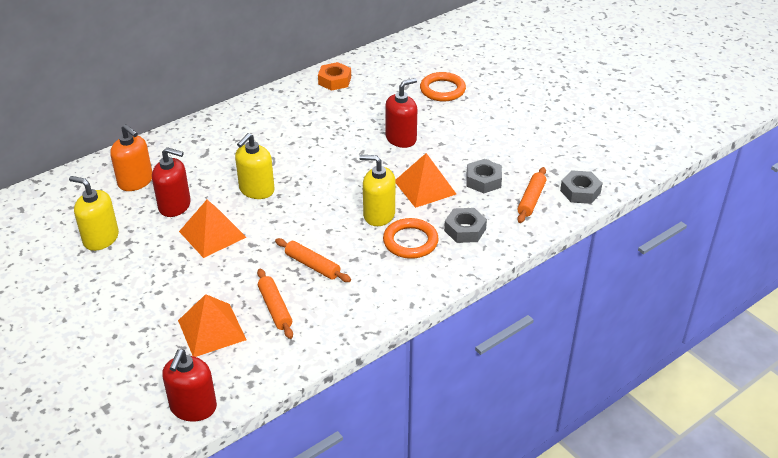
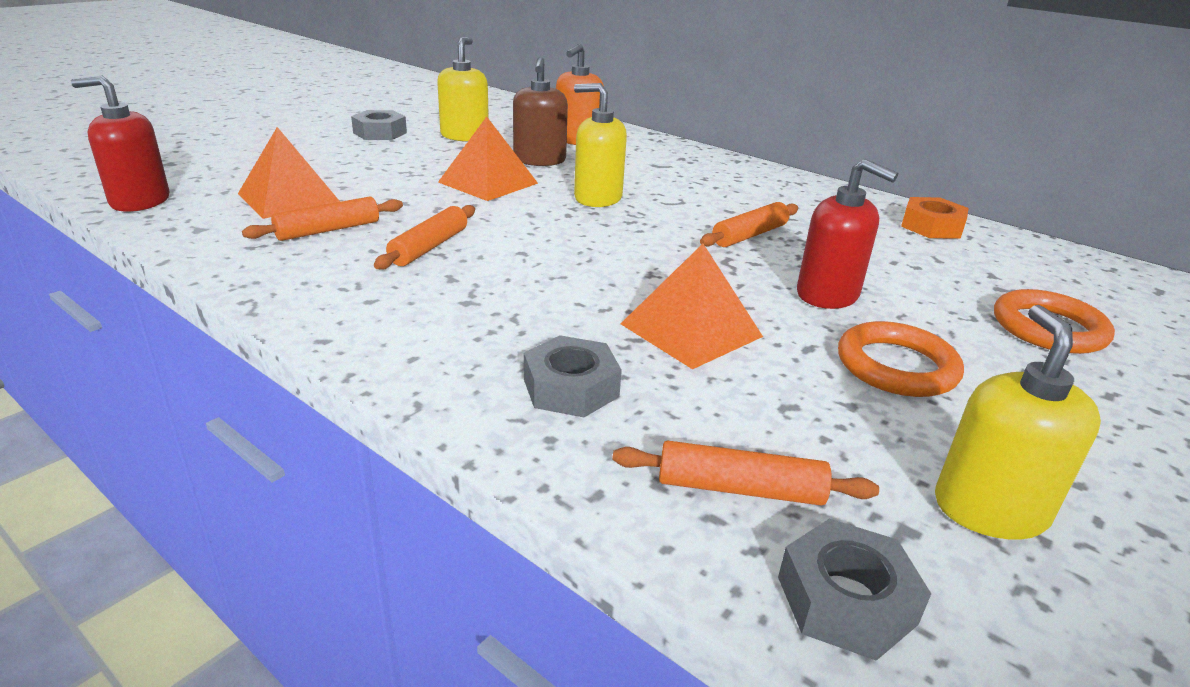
camera: 75 degrees right, 10 degrees down
(175, 206) = (539, 160): red soap dispenser -> brown soap dispenser
(328, 144) = (749, 235): none -> orange rolling pin
(379, 215) = (580, 290): yellow soap dispenser -> yellow soap dispenser (989, 509)
(410, 241) = (512, 326): orange ring -> orange ring (896, 366)
(483, 181) = (766, 403): grey nut -> grey nut (380, 133)

